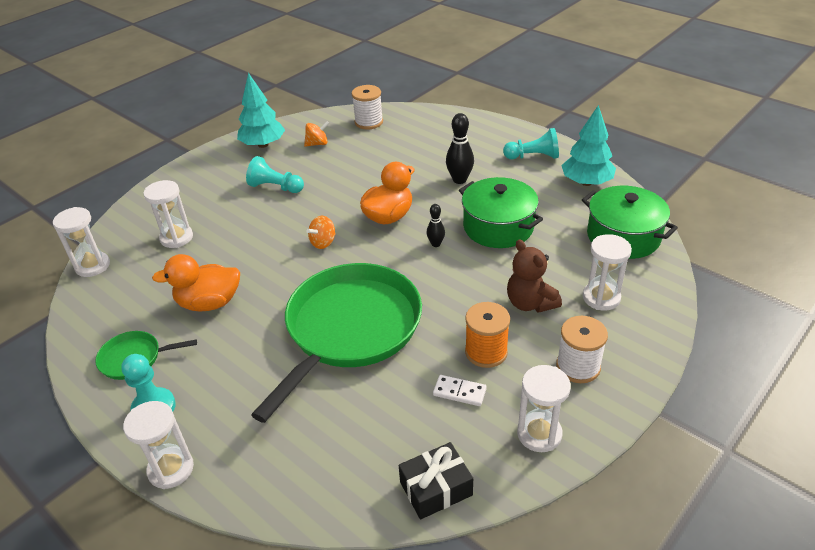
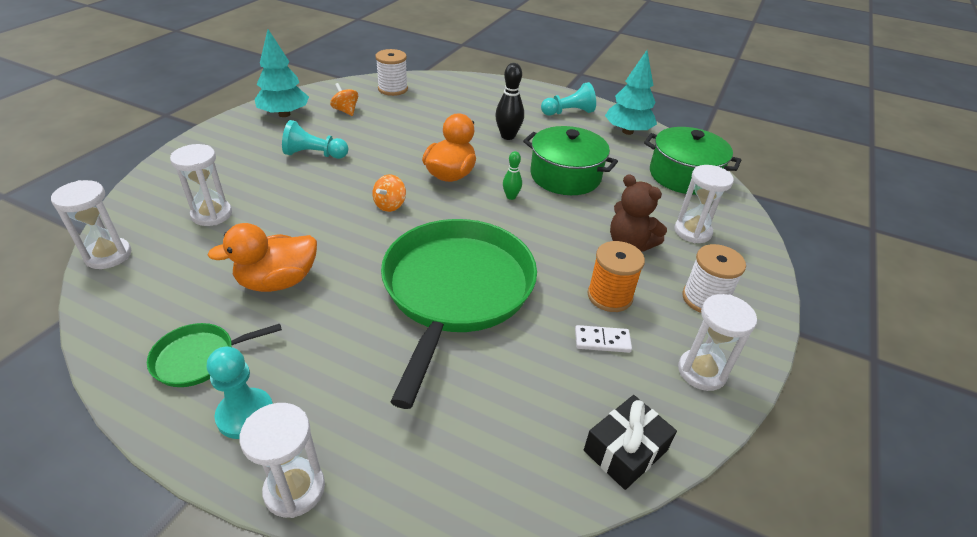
camera: 20 degrees left, 0 degrees up
(317, 144) = (345, 111): orange spinning top -> orange spinning top turned 90 degrees counterclockwise
(436, 244) = (511, 197): black bowling pin -> green bowling pin

